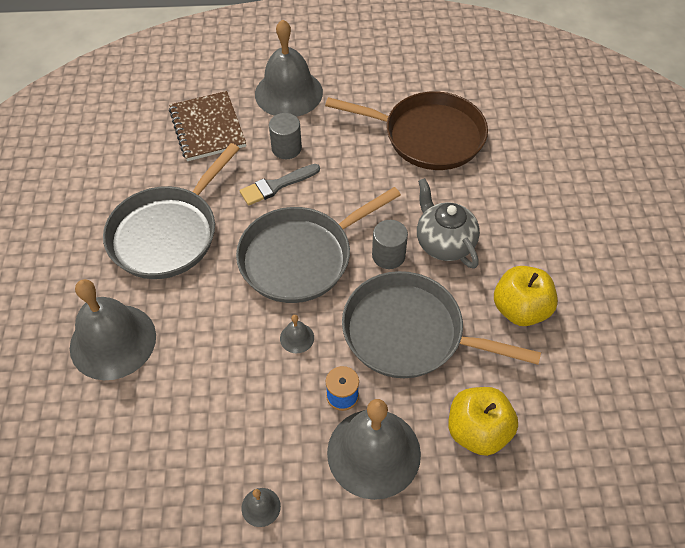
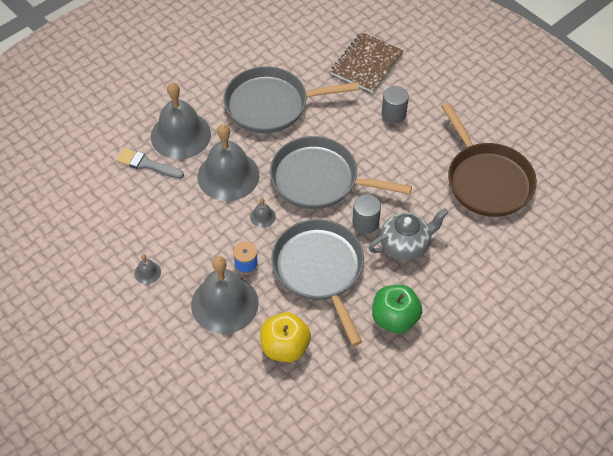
camera: 50 degrees right, 0 degrees up
(276, 186) = (359, 130): grey brush -> grey brush (147, 164)
(288, 93) = (440, 82): grey bell -> grey bell (228, 175)
(444, 243) = (405, 246): grey teapot -> grey teapot turned 45 degrees clockwise
(520, 309) = (394, 319): yellow apple -> green apple

